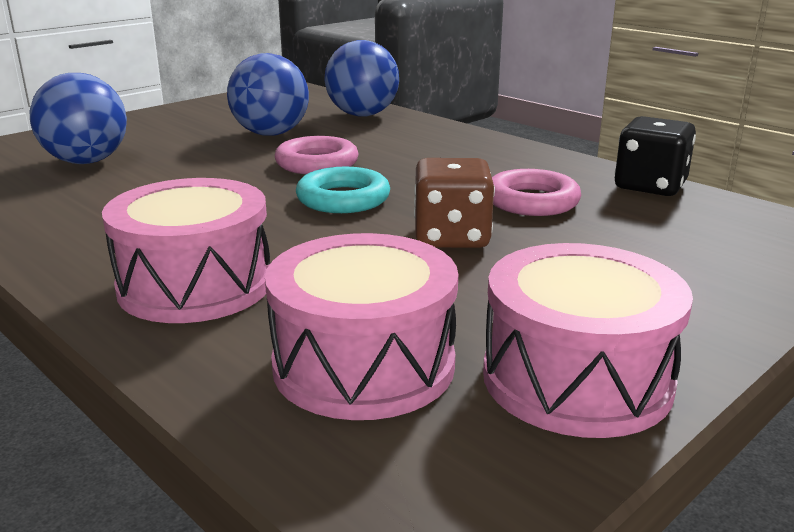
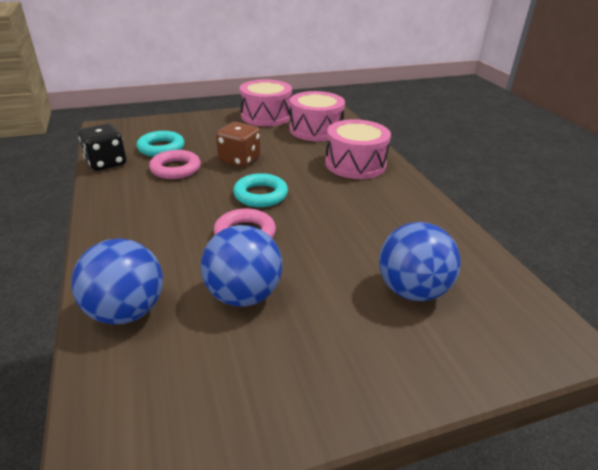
camera: 155 degrees left, 10 degrees up
(630, 224) = (161, 148): none -> turquoise ring

